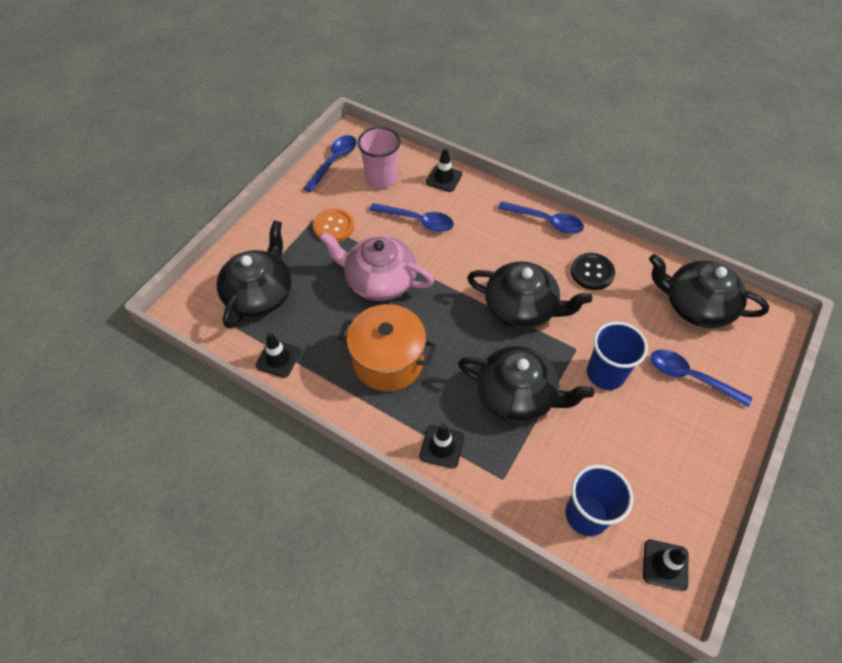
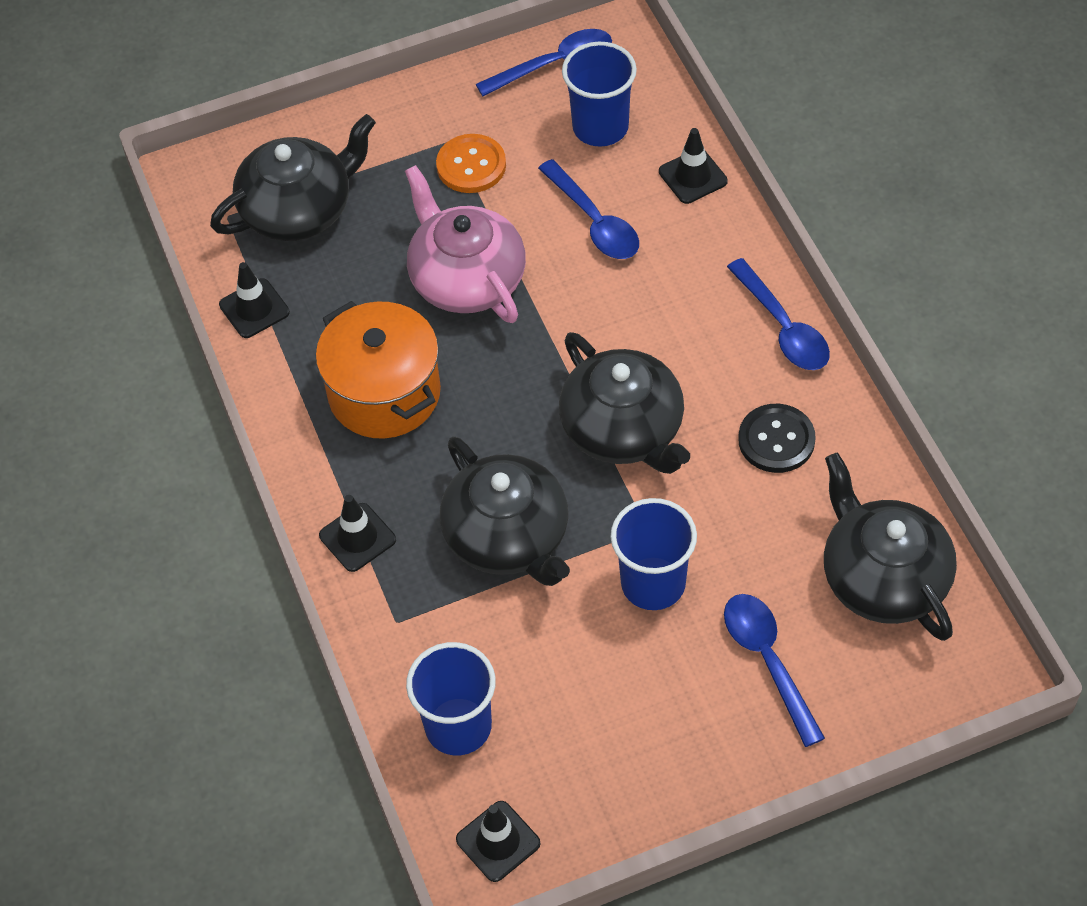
camera: 40 degrees right, 0 degrees up
(381, 178) = (600, 127): pink cup -> blue cup

